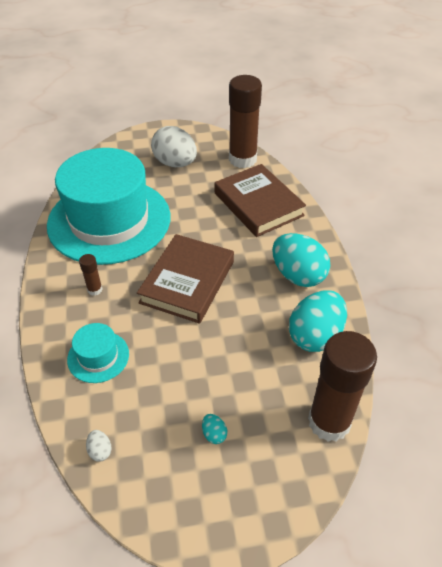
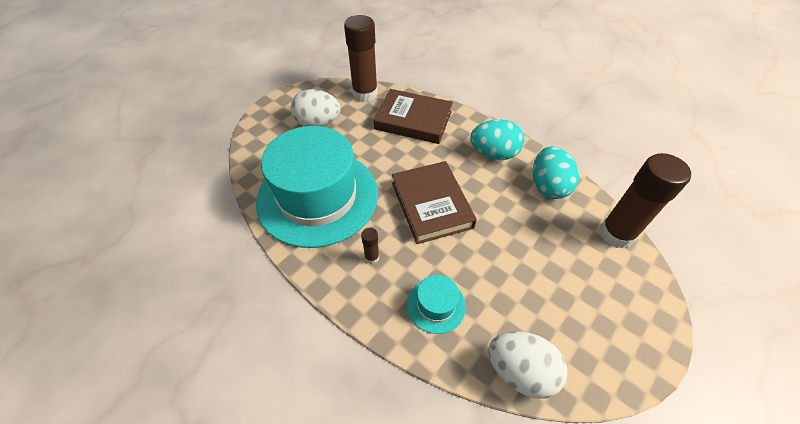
camera: 40 degrees left, 5 degrees up
(100, 451) = (520, 371): white egg -> white egg, size x2.48
(214, 434) = (570, 295): turquoise egg -> none

